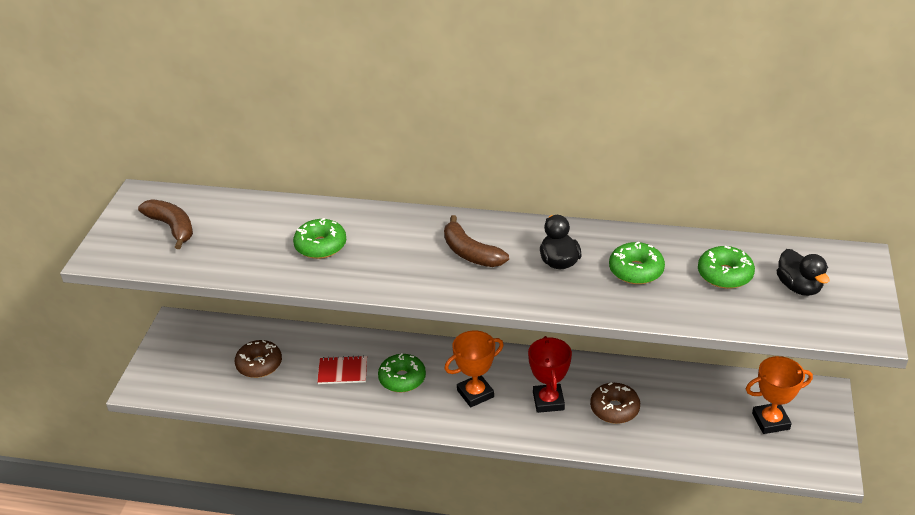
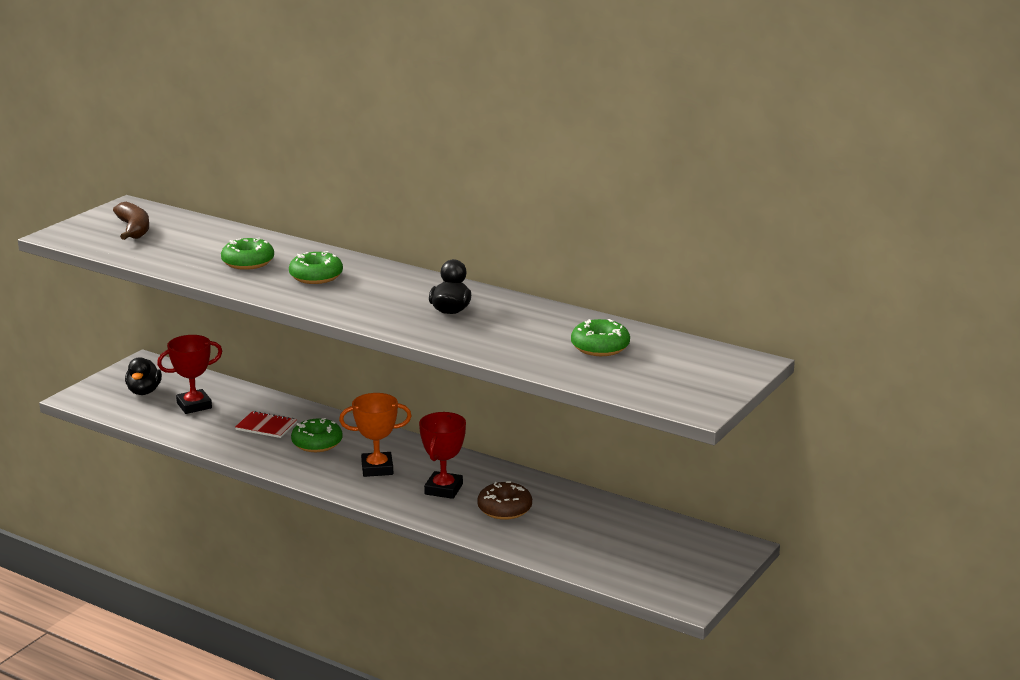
camera: 20 degrees right, 15 degrees down
(259, 364) = (194, 405): brown donut -> red trophy
(470, 253) = (376, 290): brown banana -> none
(636, 270) = (517, 329): green donut -> green donut (316, 276)
(770, 421) = (658, 554): orange trophy -> none
(798, 287) = (663, 368): black duck -> black duck (144, 391)

